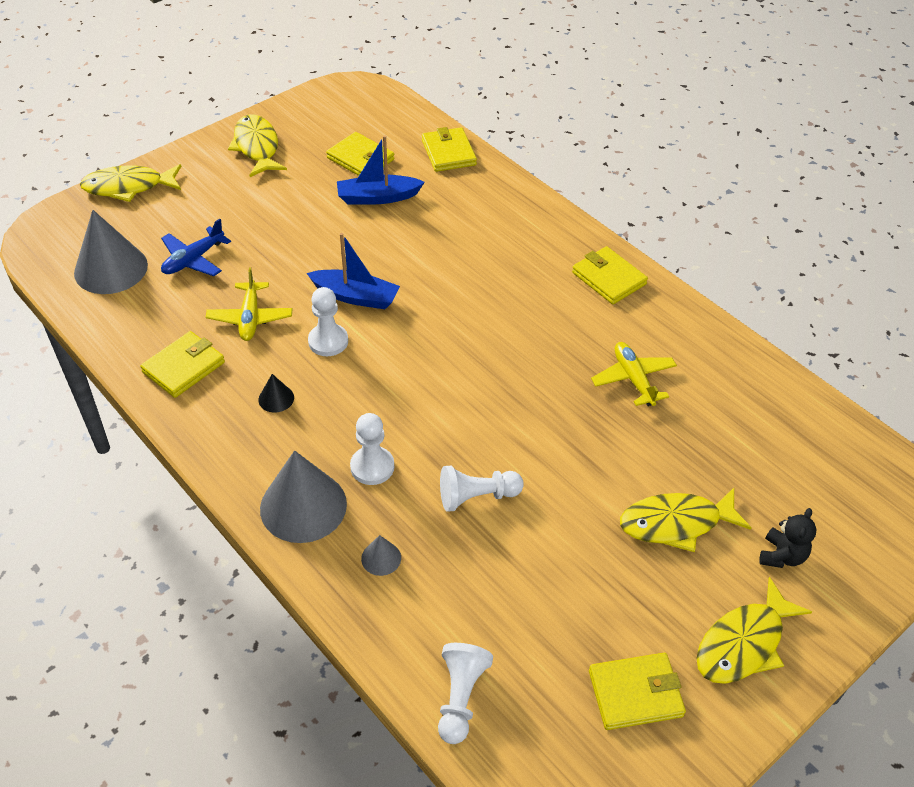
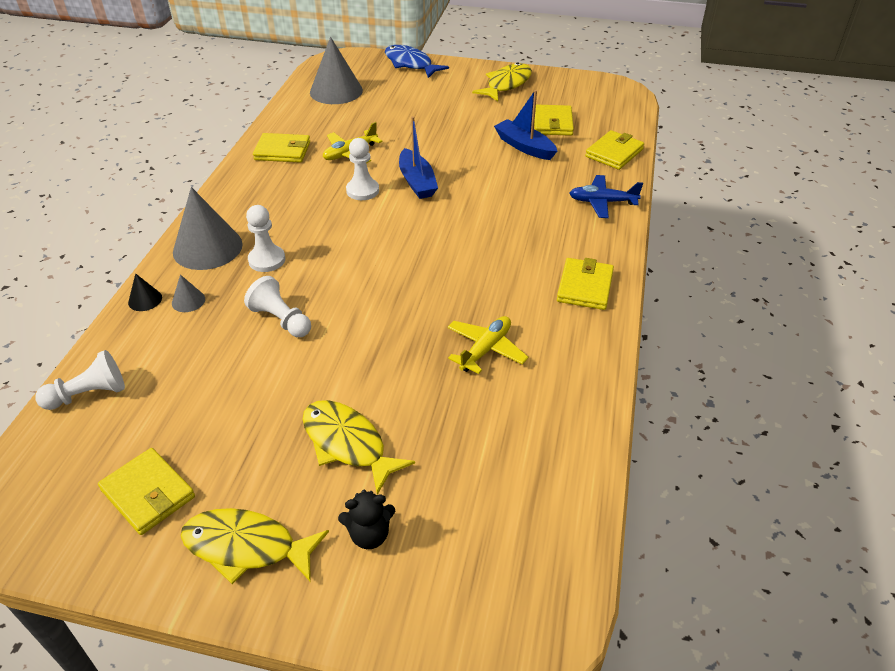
camera: 55 degrees right, 5 degrees down
(128, 187) = (410, 64): yellow fish -> blue fish
(193, 260) = (376, 111): blue plane -> blue plane (602, 202)
(276, 398) = (290, 195): black cone -> black cone (145, 300)

